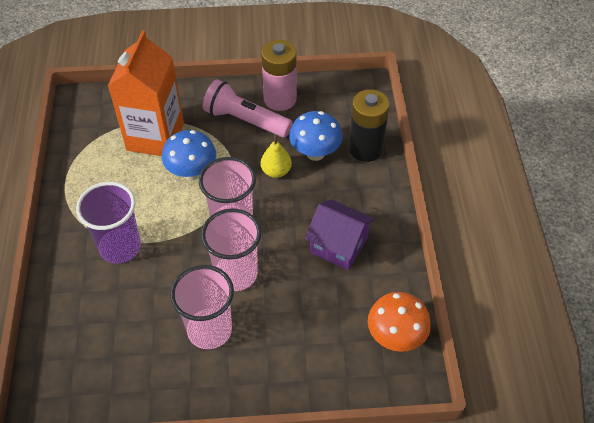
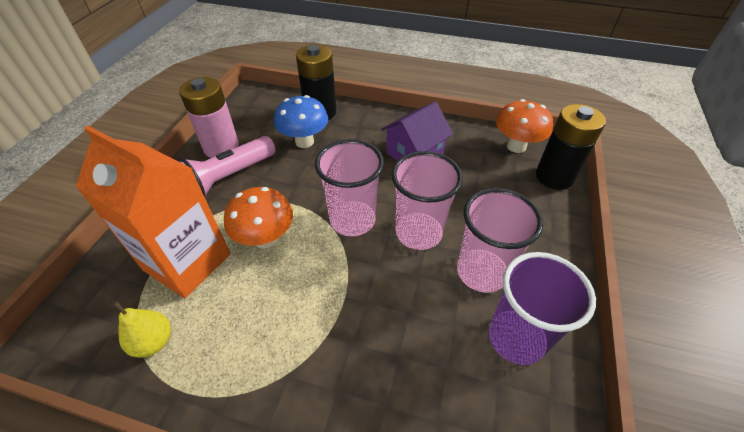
camera: 70 degrees left, 5 degrees down
(120, 247) = (335, 339): purple cup -> purple cup (516, 338)
(192, 172) = (265, 239): blue mushroom -> orange mushroom
(276, 171) = (308, 172): yellow pear -> yellow pear (153, 341)
(360, 379) = (554, 177): none -> black battery

